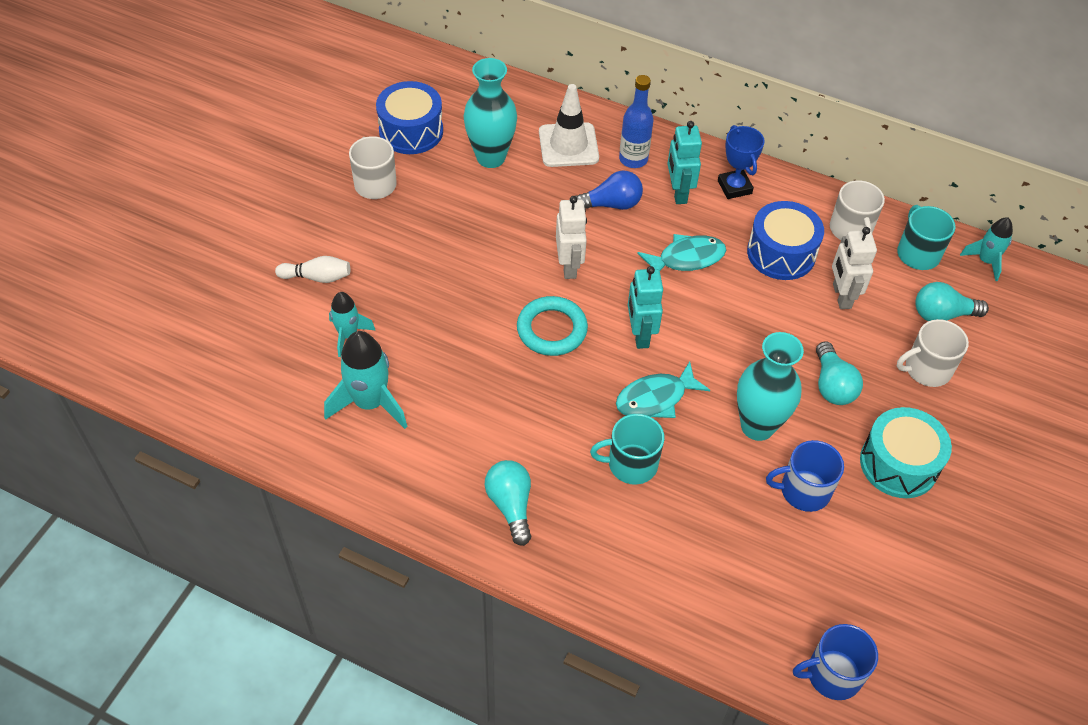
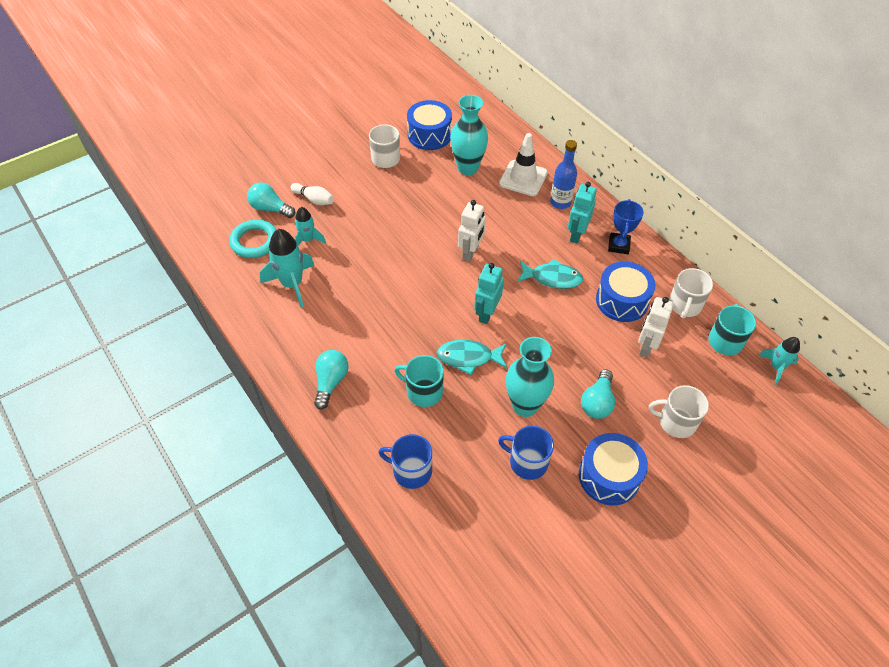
camera: 30 degrees right, 0 degrees up
(552, 329) = (432, 287): turquoise ring -> turquoise ring (254, 241)
(611, 204) = (525, 225): blue light bulb -> none
(832, 674) = (461, 592): blue mug -> blue mug (411, 471)
(898, 464) = (609, 476): turquoise drum -> blue drum
(942, 314) = (715, 390): turquoise light bulb -> turquoise light bulb (270, 208)

